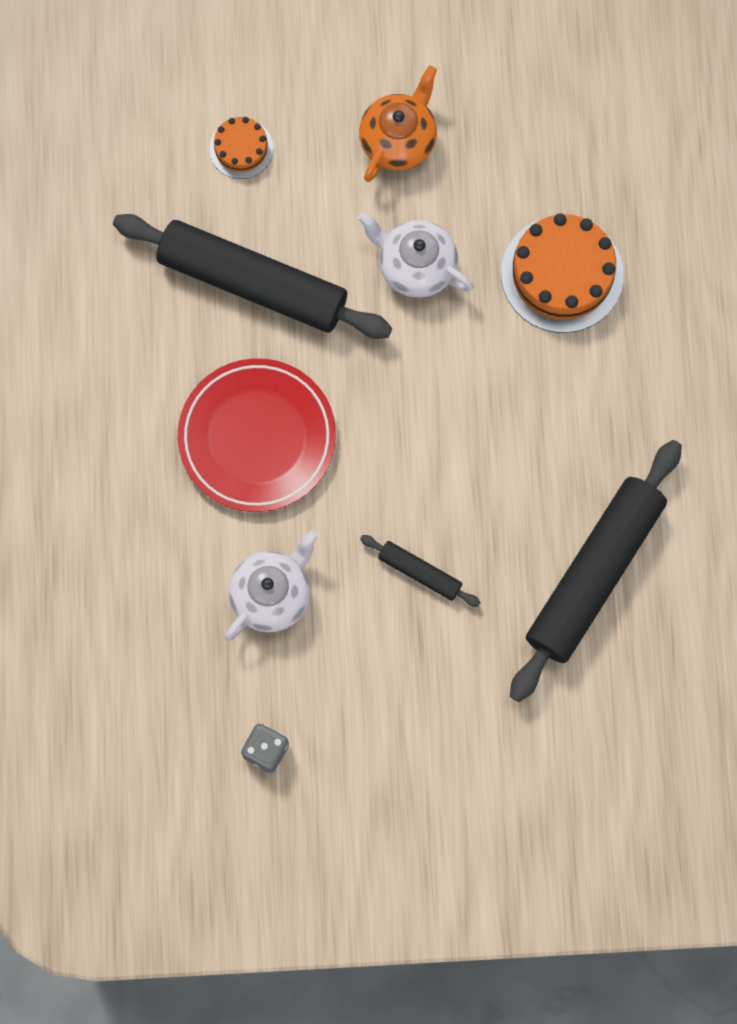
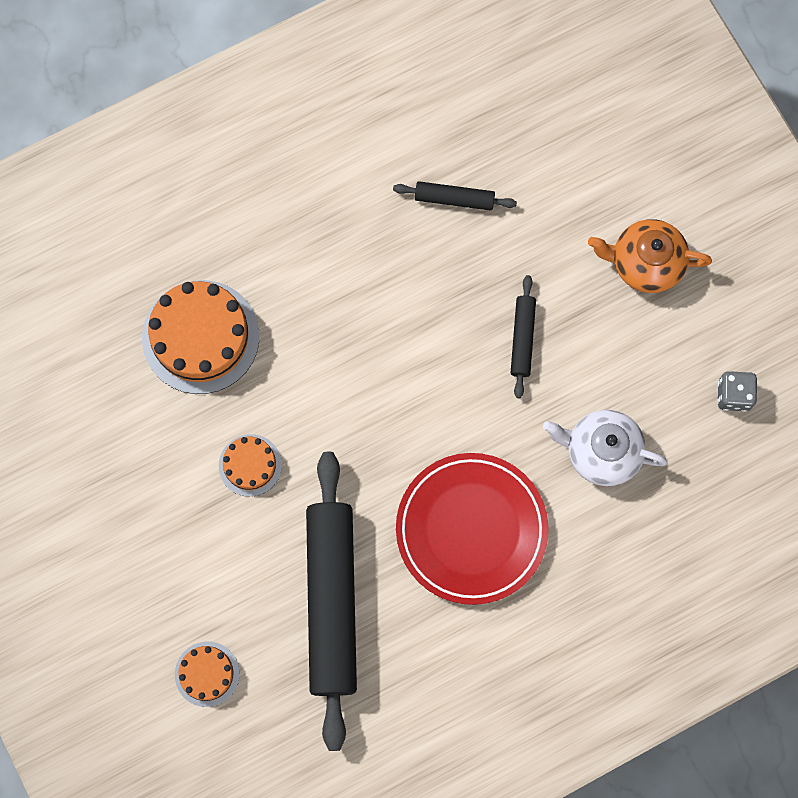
camera: 115 degrees left, 0 degrees up
(398, 139) = (135, 534): orange teapot -> orange teapot (645, 263)
(415, 266) = (250, 465): white teapot -> orange cake
(594, 574) = (454, 199): black rolling pin -> black rolling pin, size x0.44

